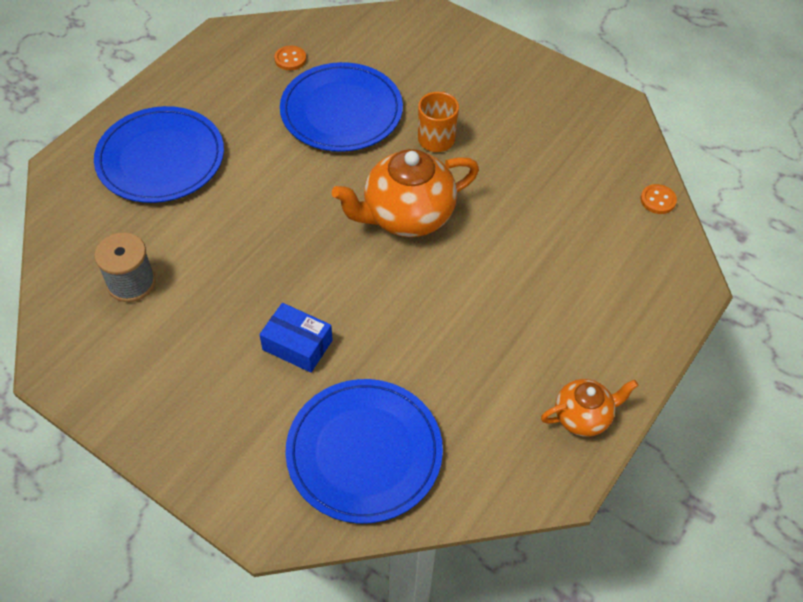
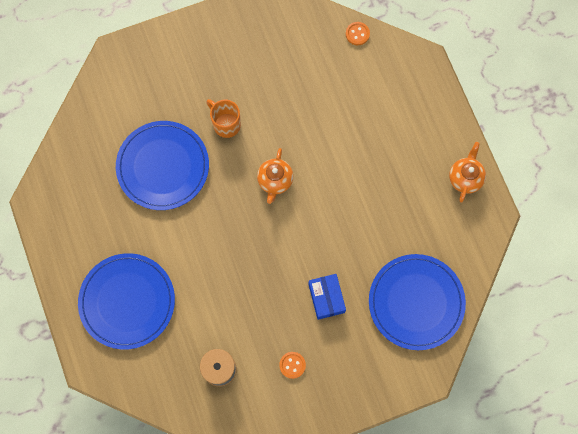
camera: 55 degrees left, 20 degrees up
(290, 59) = (92, 170): orange button -> orange button (292, 365)
(297, 345) = (326, 298): blue box -> blue box turned 75 degrees counterclockwise
(407, 216) = (275, 181): orange teapot -> orange teapot, size x0.56

